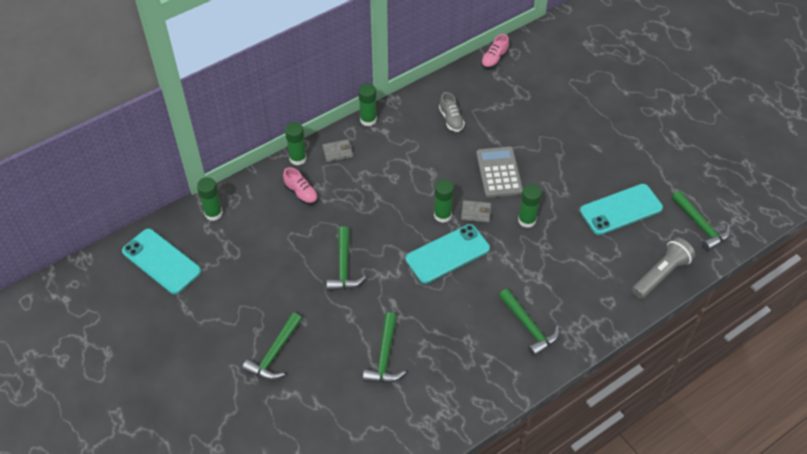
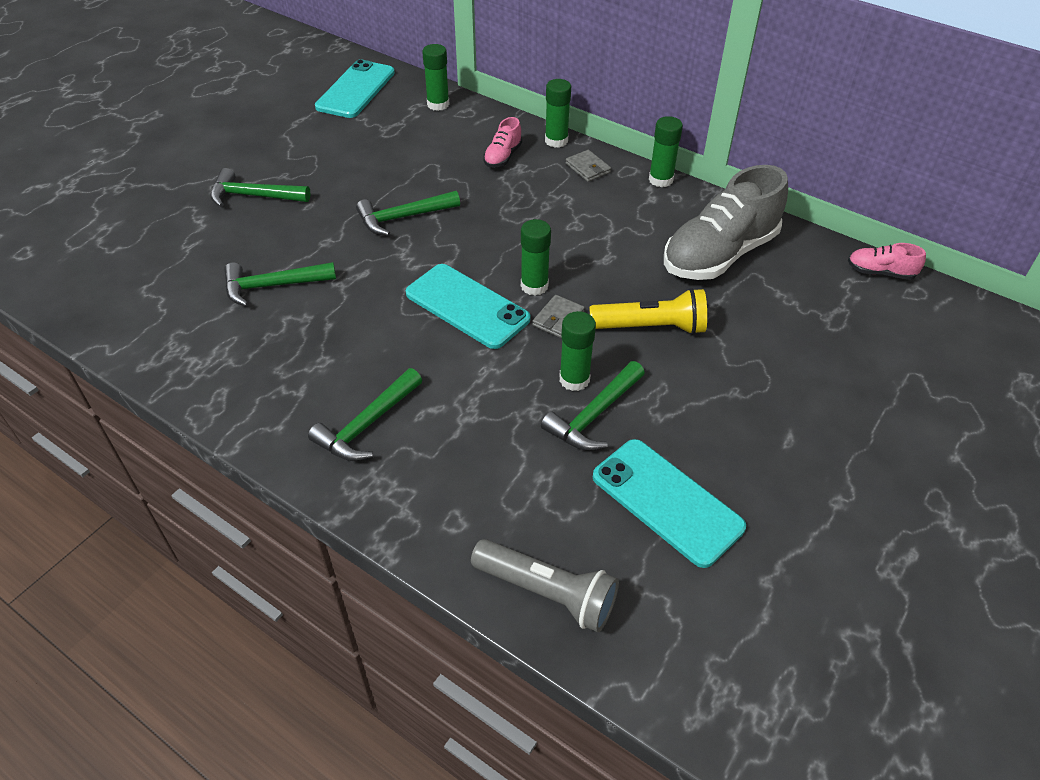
camera: 70 degrees right, 5 degrees down
(451, 119) = (719, 254): grey shoe -> grey shoe, size x2.20
(476, 212) = (558, 319): grey wallet -> grey wallet turned 45 degrees clockwise
(499, 172) = (651, 327): grey calculator -> yellow flashlight
(700, 226) = (701, 644): green hammer -> green hammer (594, 415)

